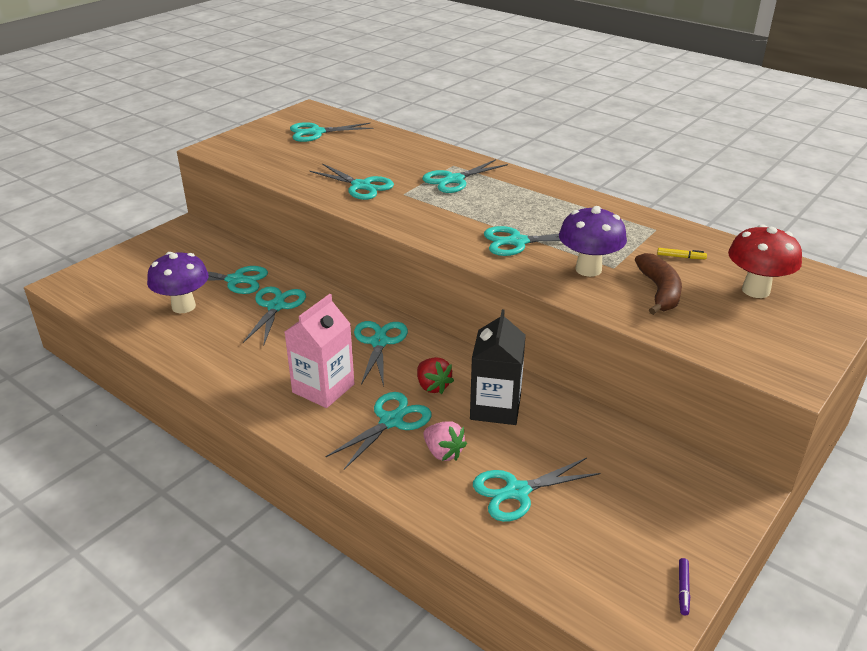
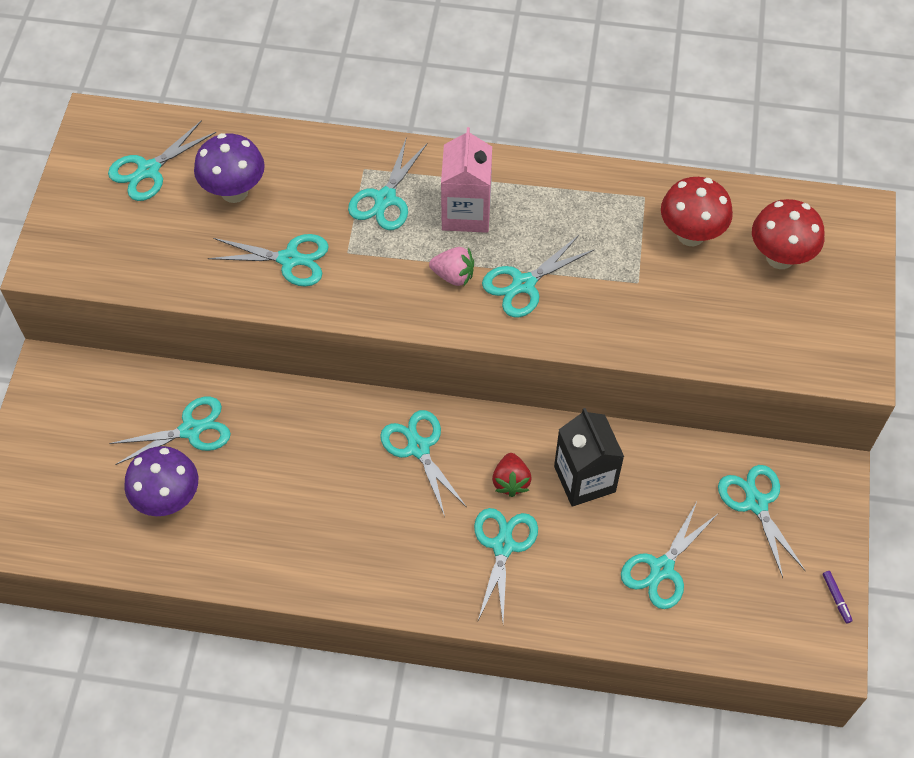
camera: 30 degrees left, 25 degrees up
(276, 306) = (271, 449): turquoise scissors -> turquoise scissors (756, 503)
(323, 388) = (410, 538): pink carton -> pink carton (466, 213)
(432, 386) = (511, 481): red strawberry -> red strawberry turned 60 degrees clockwise
(443, 452) = (574, 558): pink strawberry -> pink strawberry (453, 275)
(588, 269) = (617, 297): purple mushroom -> purple mushroom (234, 191)
(659, 291) = (698, 301): brown banana -> none
(681, 257) = (690, 235): yellow marker -> red mushroom

